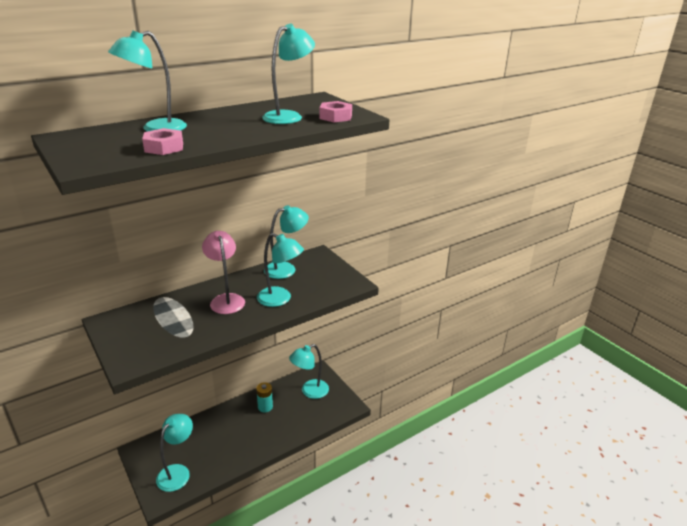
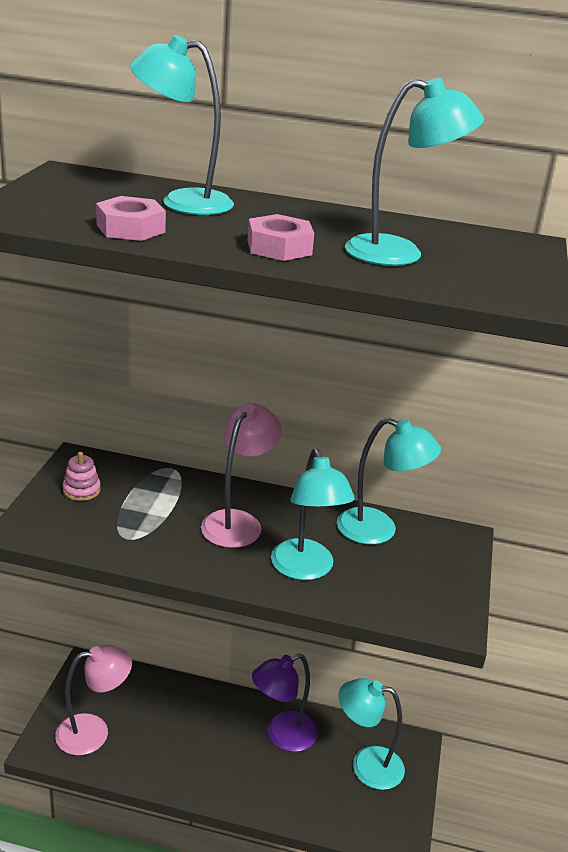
camera: 45 degrees right, 0 degrees up
(130, 332) = (81, 490): none -> pink stacking toy
(177, 472) = (93, 732): turquoise lamp -> pink lamp
(265, 407) = (282, 736): turquoise battery -> purple lamp
(335, 117) = (476, 283): pink nut -> pink nut (279, 247)

